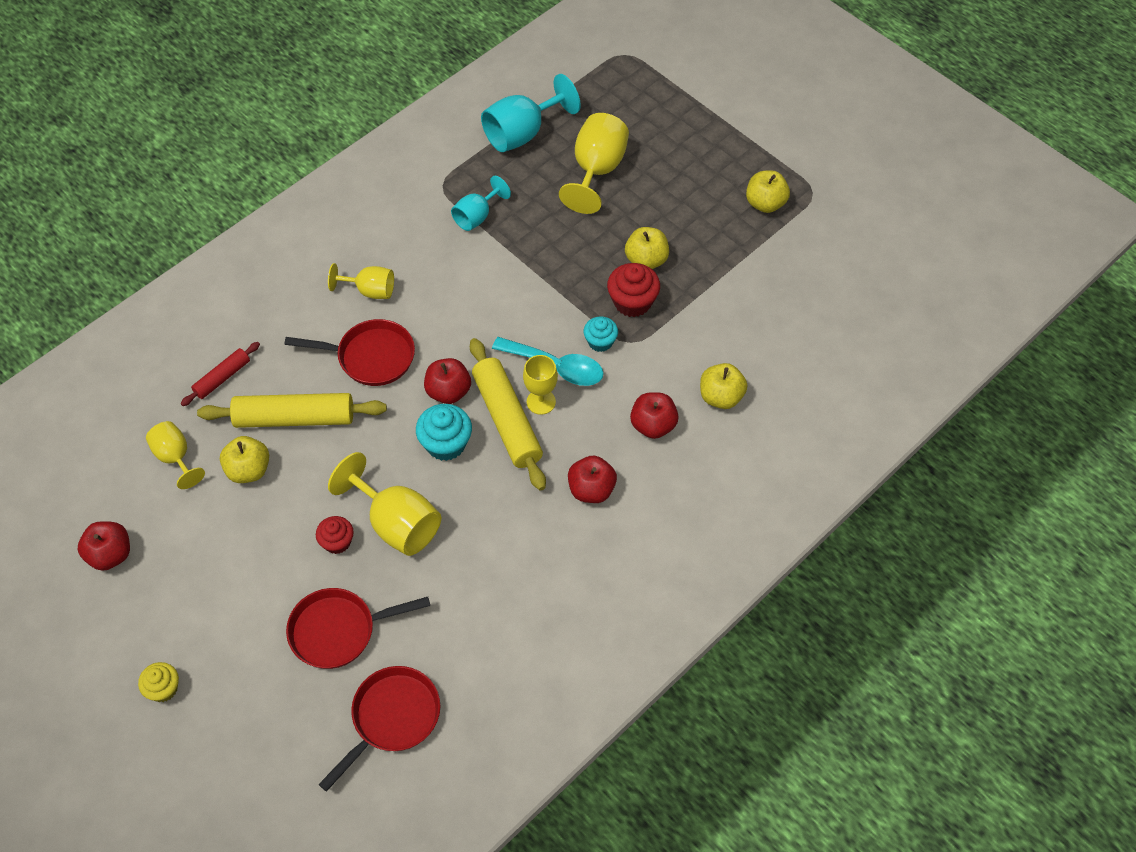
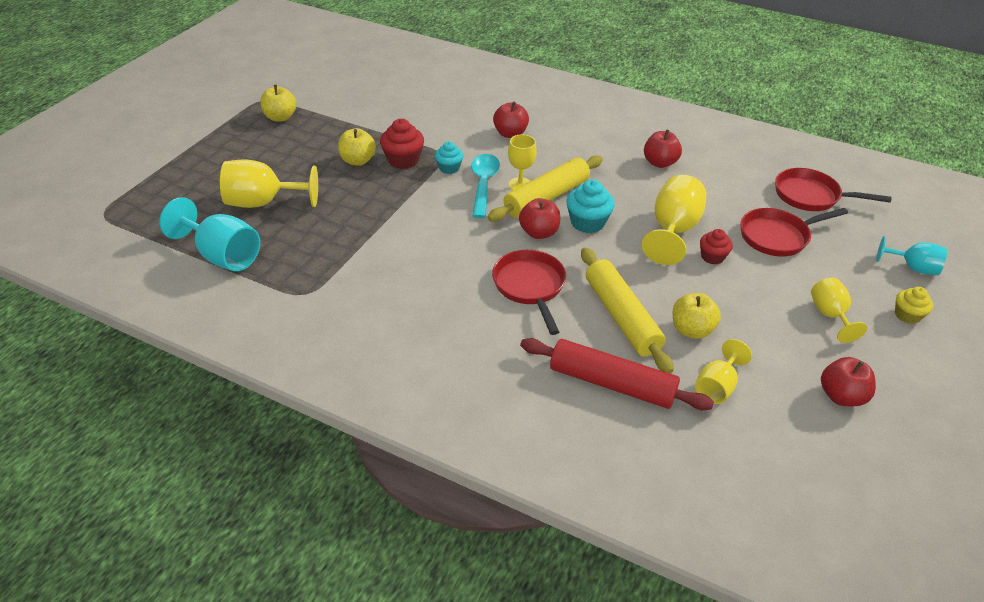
camera: 110 degrees left, 15 degrees down
(222, 378) = (611, 383): red rolling pin -> red rolling pin, size x1.84
(338, 631) = (777, 236): red pan -> red pan turned 105 degrees clockwise
(370, 291) = (457, 308): yellow goblet -> yellow goblet (830, 315)
(477, 216) = (339, 261): turquoise goblet -> turquoise goblet (912, 268)
(591, 490) = (579, 149): red apple -> red apple (659, 163)
(721, 397) = (470, 111): yellow apple -> none

